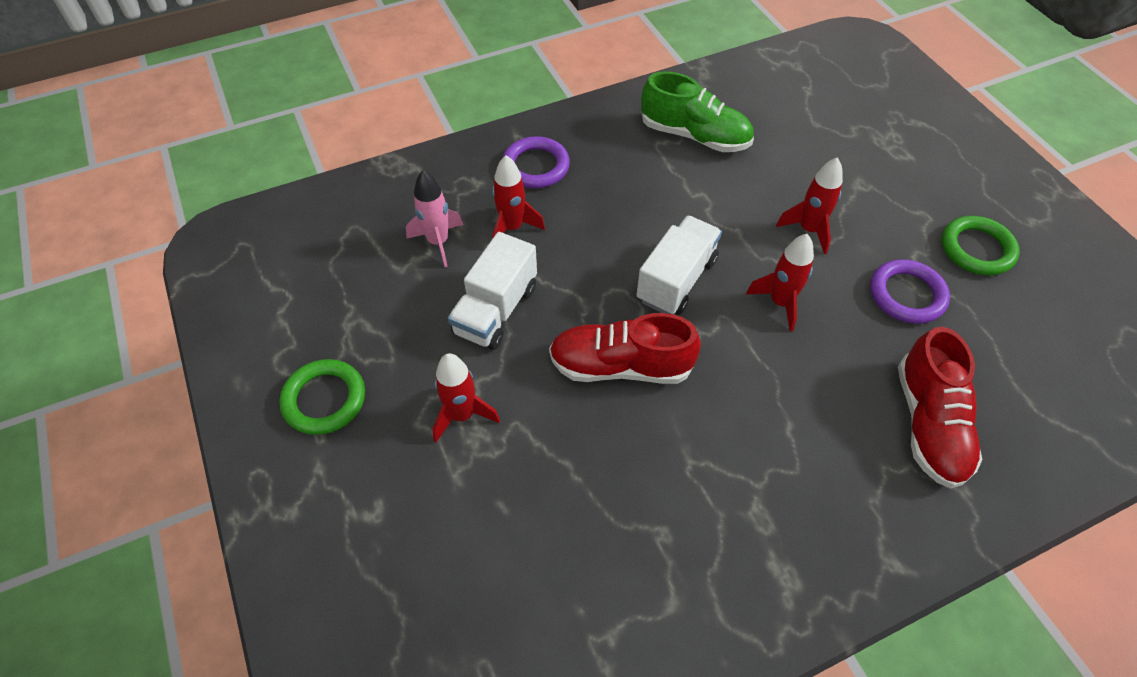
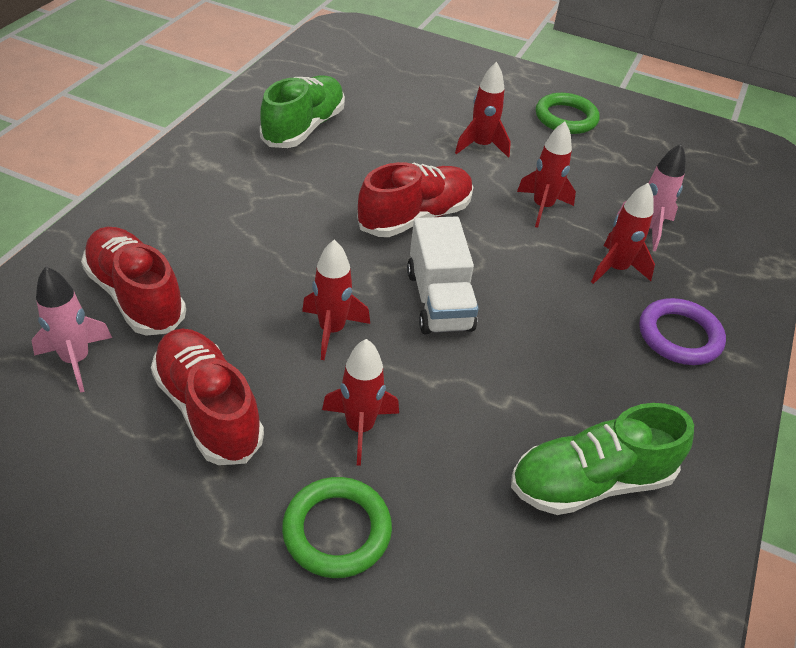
camera: 135 degrees right, 10 degrees down
(496, 310) = (542, 207): white truck -> red rocket
(628, 570) = (304, 128): none -> green shoe
(906, 295) = (208, 409): purple ring -> red shoe
(976, 249) = (143, 524): green ring -> green ring (337, 530)
(997, 387) = (76, 360): none -> pink rocket

